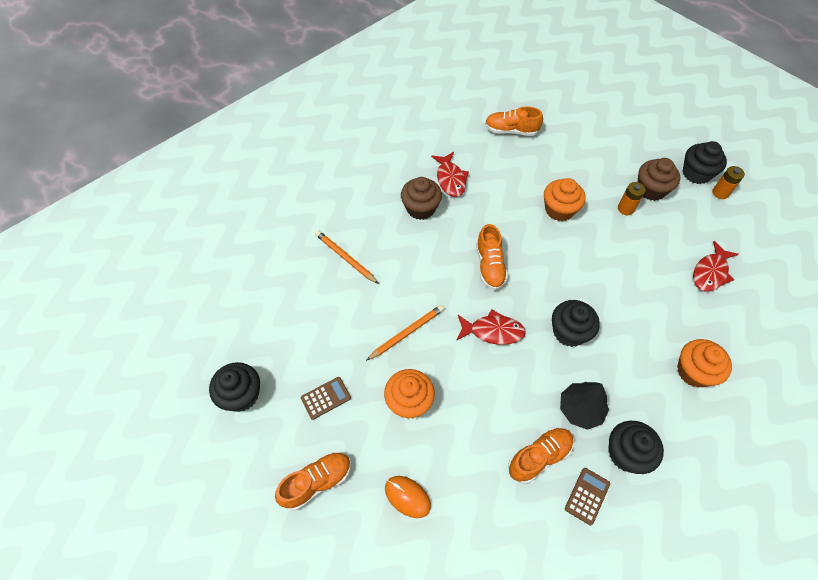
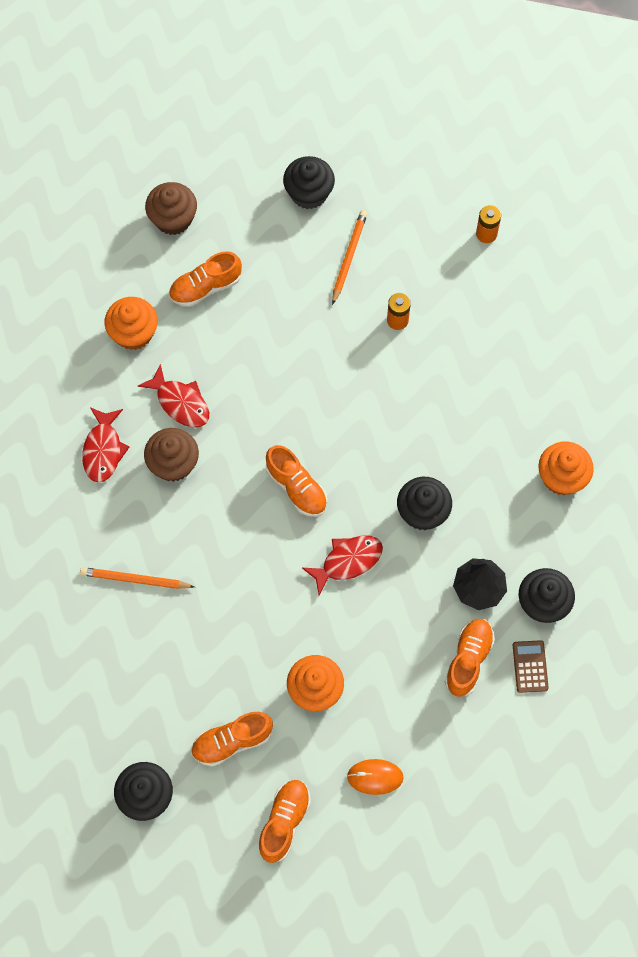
camera: 35 degrees left, 10 degrees up
(326, 398) = (232, 741): brown calculator -> orange shoe
(407, 333) = (263, 621): orange pencil -> orange pencil (349, 257)
(559, 210) = (327, 367): orange cupcake -> orange cupcake (134, 333)
(651, 190) = (411, 276): brown cupcake -> brown cupcake (173, 219)
(696, 173) = (448, 221): black cupcake -> black cupcake (309, 193)
(710, 272) = (524, 349): red fish -> red fish (103, 450)

